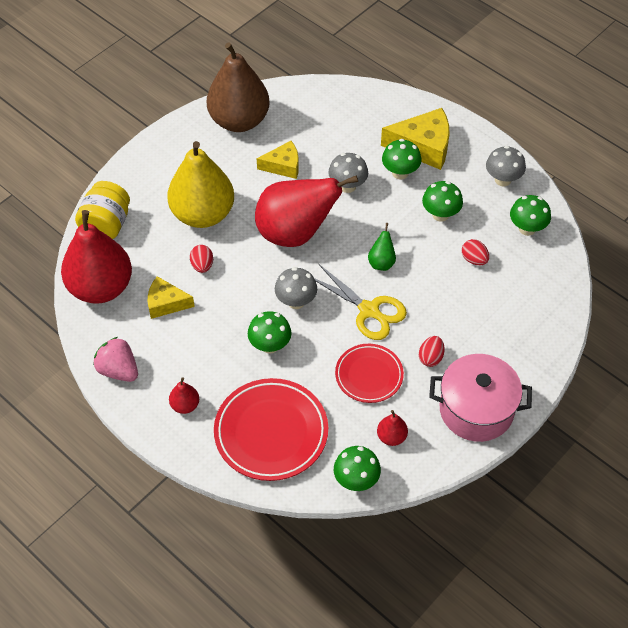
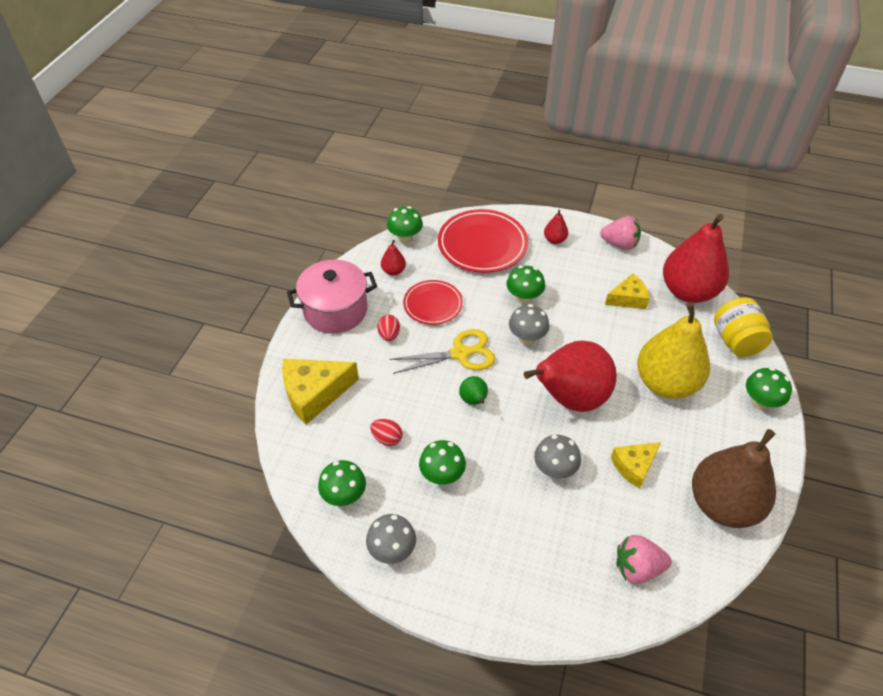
camera: 155 degrees right, 5 degrees down
(202, 265) = (626, 338): red egg -> none
(331, 109) = (637, 567): none -> pink strawberry
(369, 311) = (460, 353): yellow scissors -> yellow scissors turned 150 degrees clockwise
(400, 173) = (510, 510): green mushroom -> green mushroom (760, 402)
(423, 147) = (503, 559): yellow cheese -> yellow cheese (314, 393)

